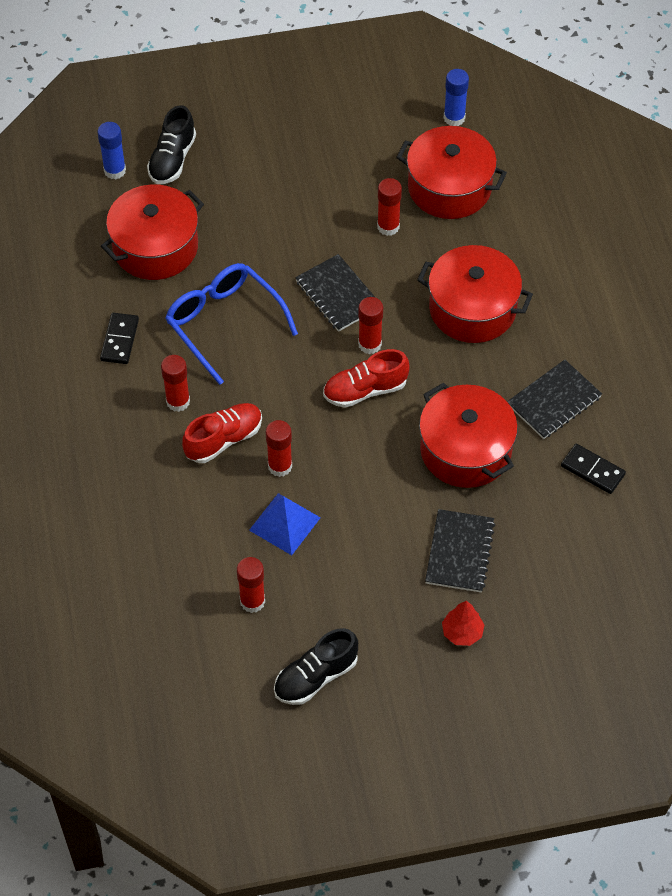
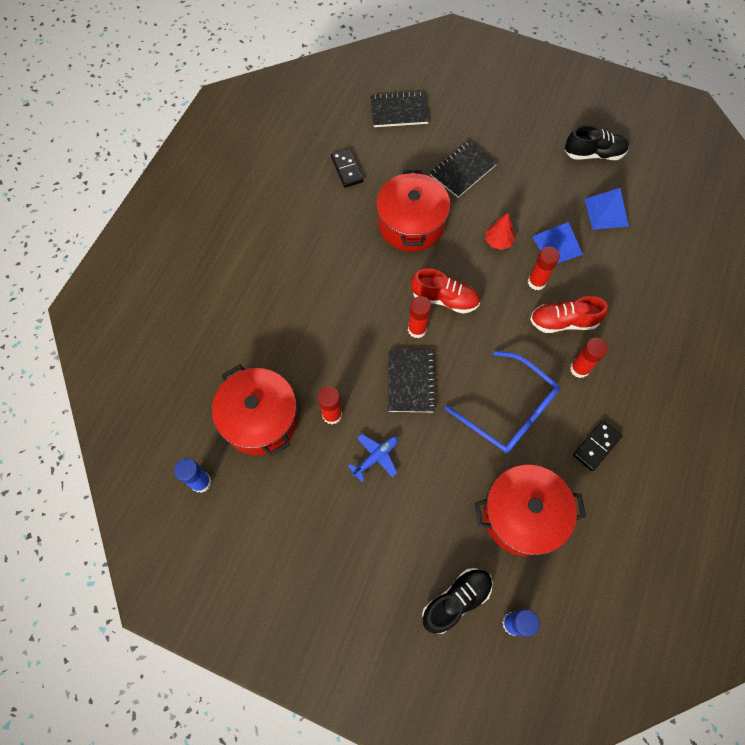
camera: 145 degrees left, 10 degrees up
(224, 323) = (509, 410): blue glasses -> blue glasses turned 45 degrees counterclockwise
(252, 601) = (606, 212): red glue stick -> blue pyramid
(320, 217) = (375, 457): none -> blue plane
(462, 632) = (494, 131): red tree -> red tree (498, 241)
(472, 309) = (327, 312): red pot -> none
(554, 401) = (331, 221): black notebook -> black notebook (399, 111)

